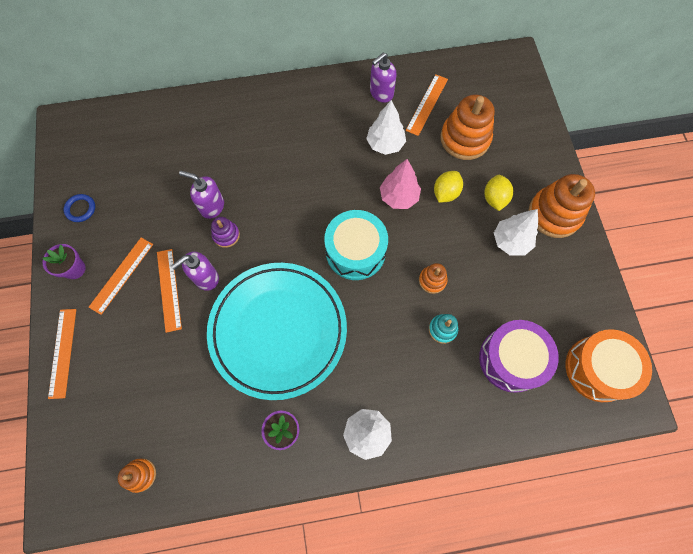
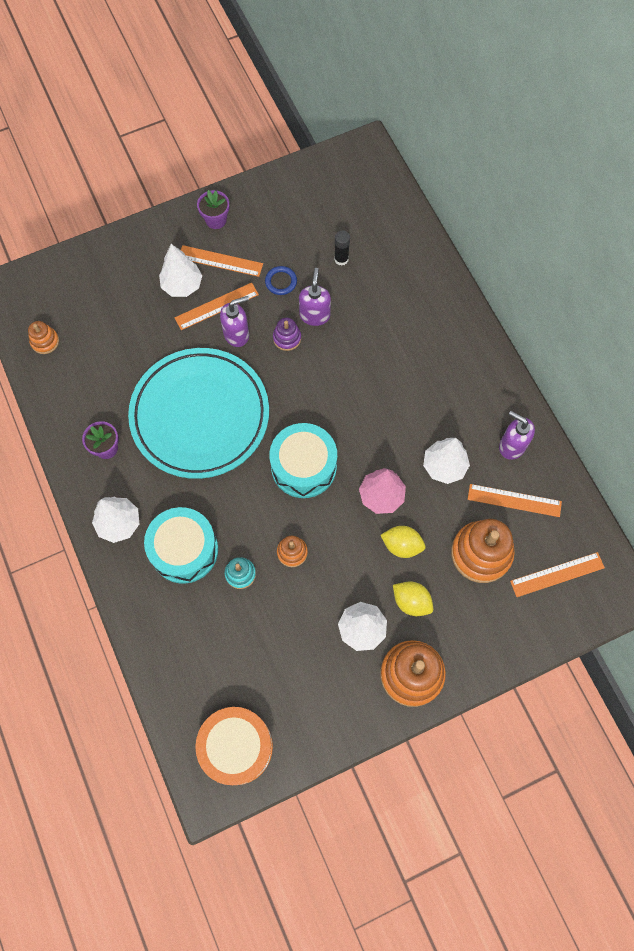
camera: 75 degrees right, 0 degrees up
(63, 352) = (136, 241): orange ruler -> orange ruler (557, 574)
(80, 209) = (277, 201): blue ring -> blue ring (281, 282)
(133, 317) = (182, 285): none -> white tree
(165, 171) = (341, 259): none -> black glue stick
(205, 278) = (236, 334): purple soap dispenser -> purple soap dispenser turned 120 degrees clockwise
(409, 375) = (184, 550): none -> turquoise drum
(494, 198) = (411, 601): yellow lemon -> yellow lemon turned 45 degrees clockwise
(511, 359) = (225, 651): purple drum -> none

